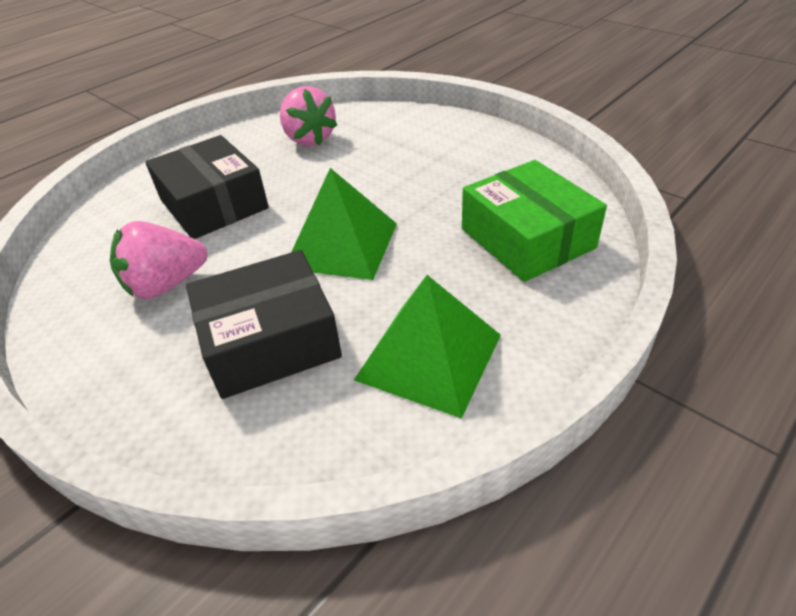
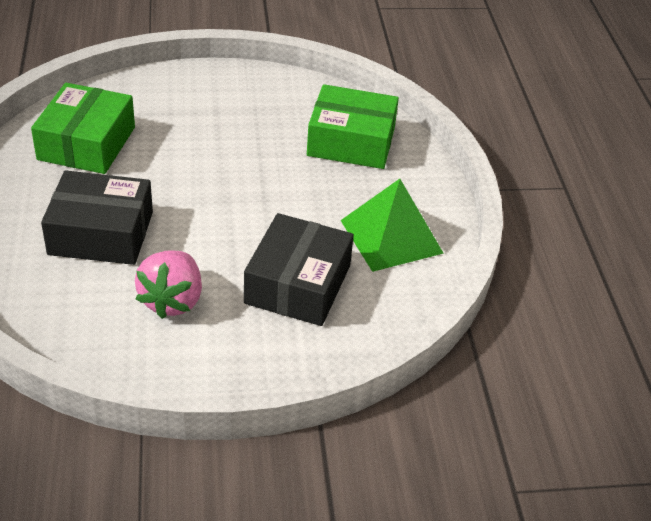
camera: 55 degrees left, 0 degrees up
(309, 139) = (86, 143): pink strawberry -> green box
(342, 245) = (249, 207): green pyramid -> none

